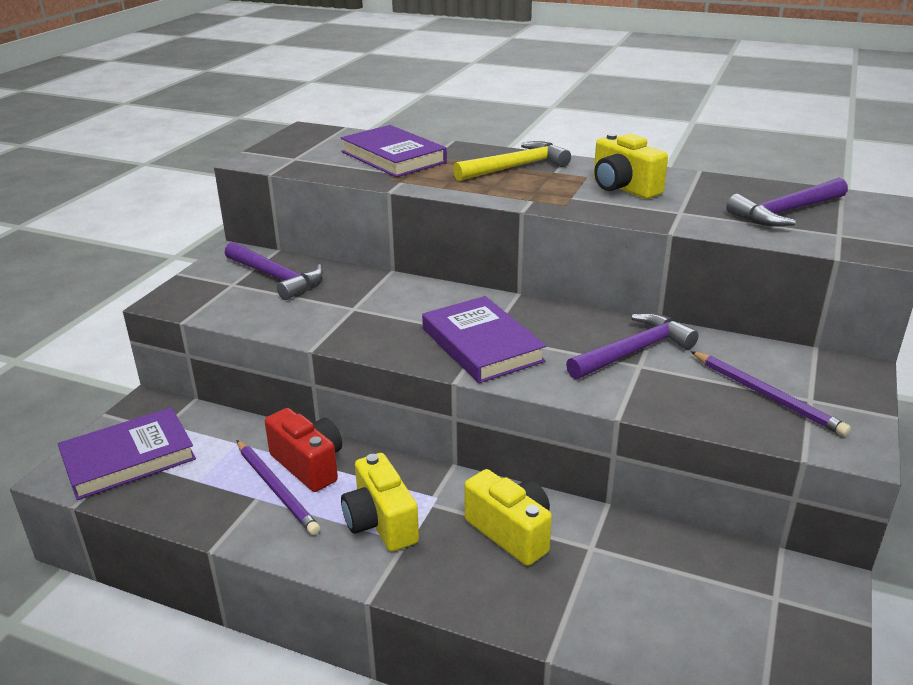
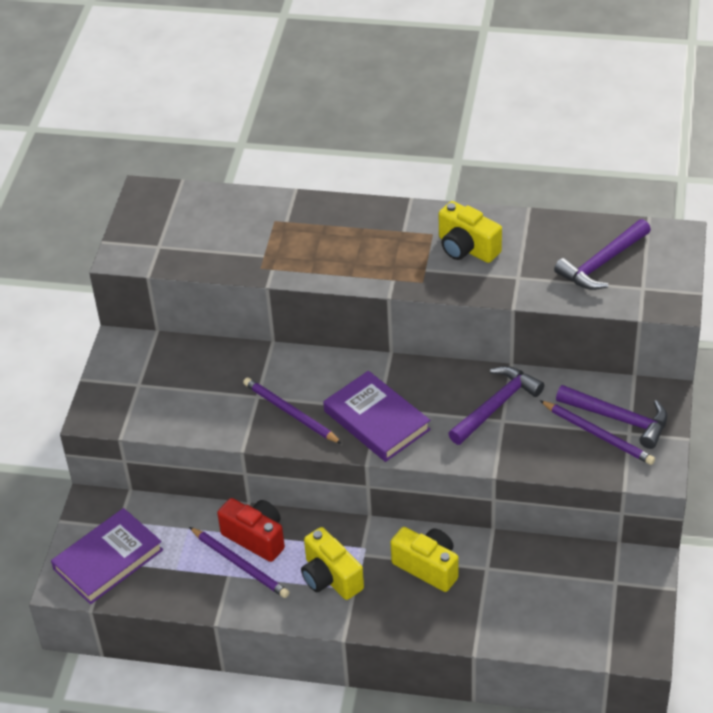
camera: 10 degrees left, 15 degrees up
(276, 277) = (173, 369): purple hammer -> purple hammer (619, 419)
(383, 326) = (290, 413): none -> purple pencil
(393, 157) = (250, 229): purple book -> none
(516, 167) = (367, 228): yellow hammer -> none

